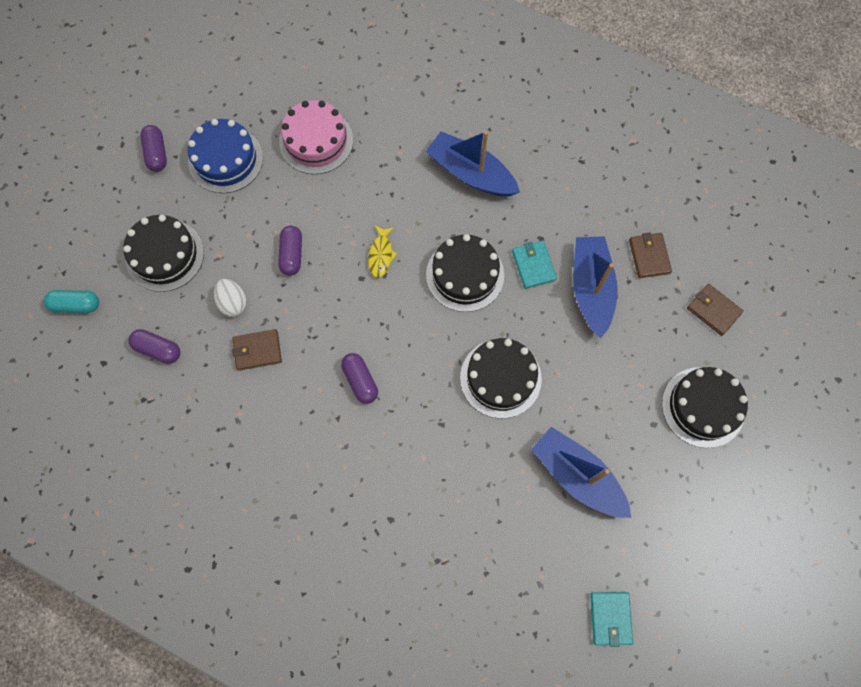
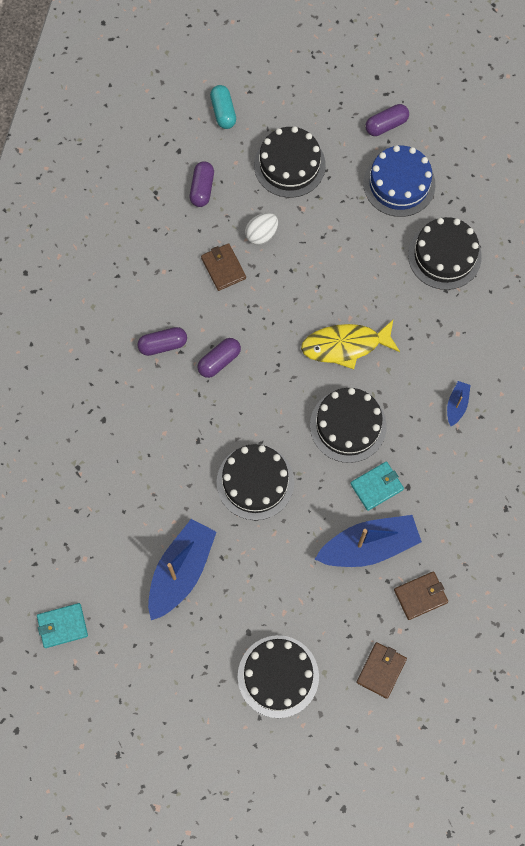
camera: 75 degrees right, 0 degrees up
(292, 254) = (322, 269): purple capsule -> purple capsule (163, 345)
(316, 141) = (444, 255): pink cake -> black cake
(381, 255) = (345, 345): yellow fish -> yellow fish, size x1.76
(470, 173) = (456, 405): blue boat -> blue boat, size x0.47

